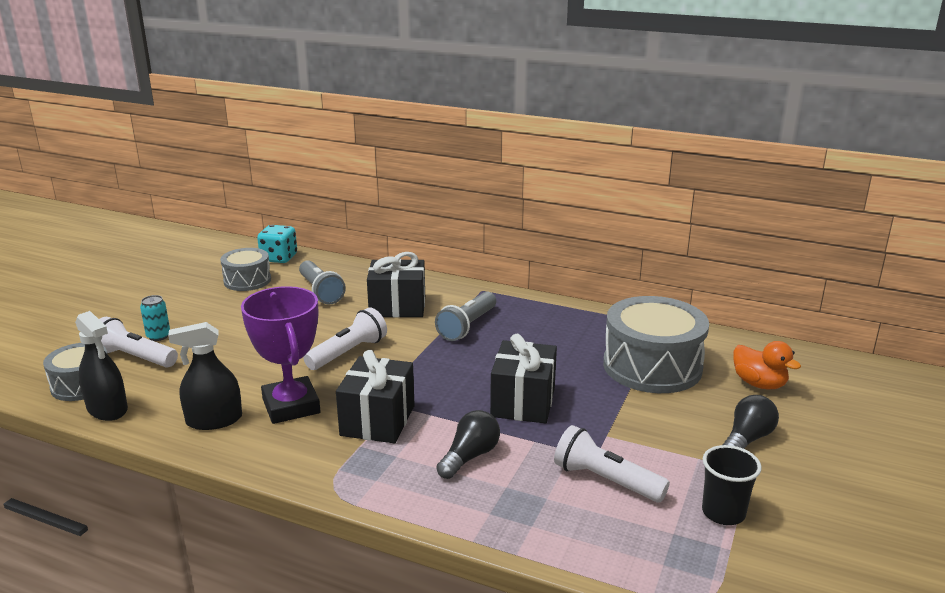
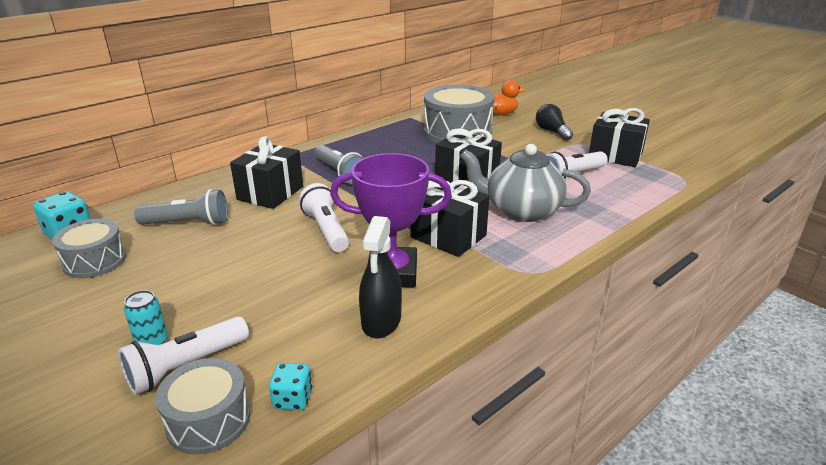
camera: 65 degrees left, 5 degrees up
(107, 409) = (292, 399): black spray bottle -> turquoise dice
(470, 456) = (521, 211): black light bulb -> grey teapot
(723, 513) = (615, 155): black cup -> black gift

